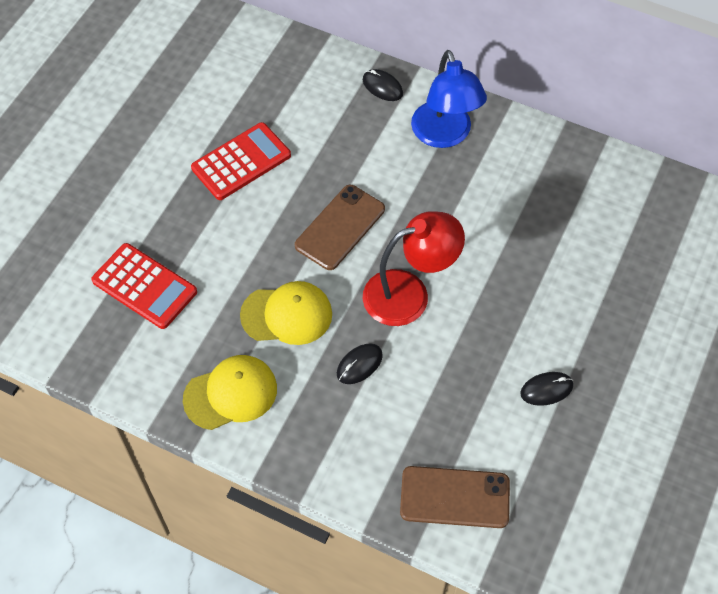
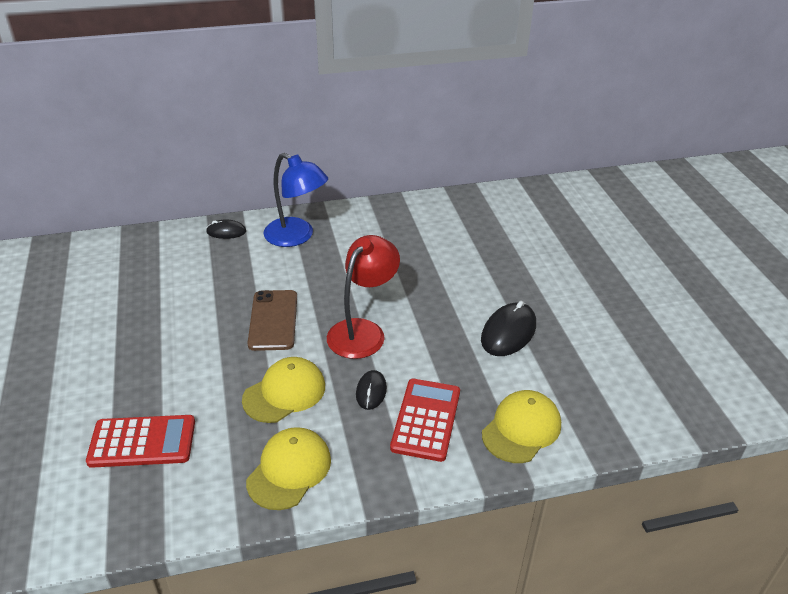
camera: 40 degrees left, 20 degrees down
(241, 162) = (155, 321): red calculator -> red calculator (426, 420)
(455, 497) = (521, 429): brown phone -> yellow cap
(546, 389) = (508, 332): black mouse -> black mouse, size x1.71

